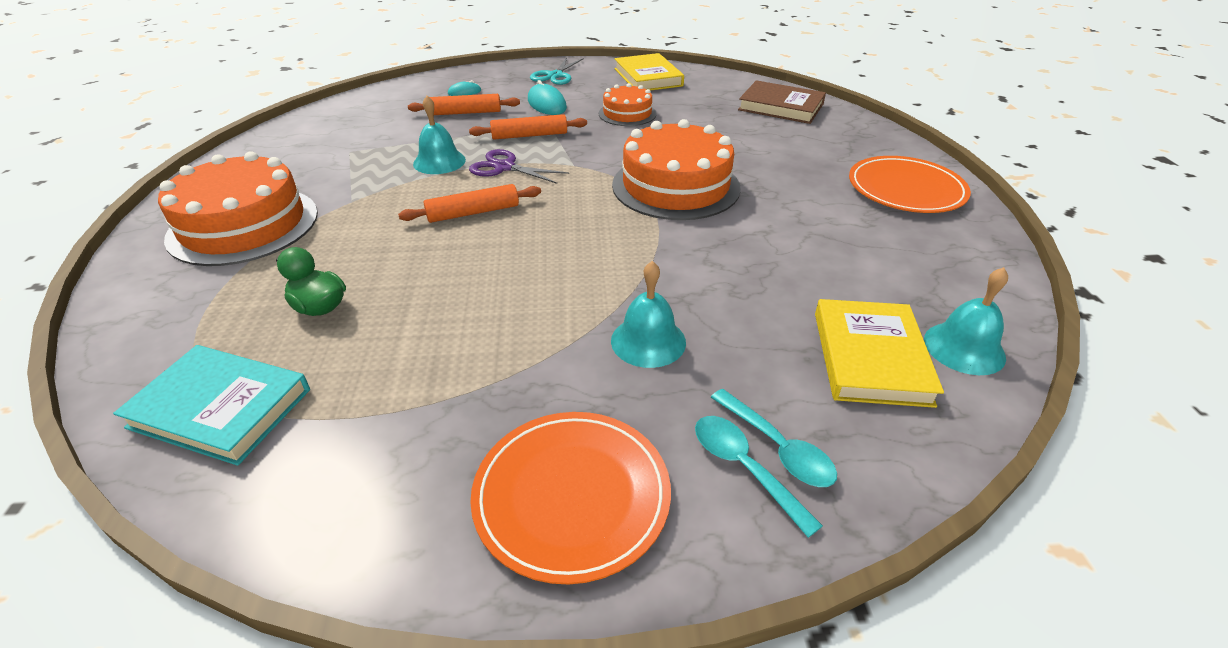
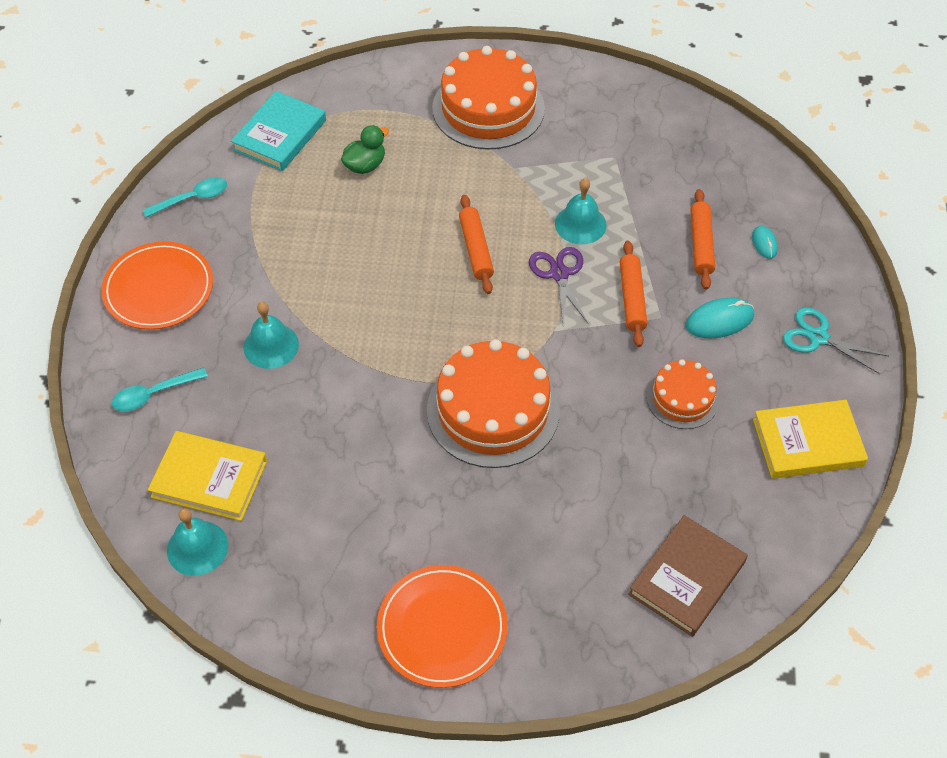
camera: 100 degrees right, 15 degrees up
(504, 167) = (559, 274): purple scissors -> purple scissors turned 45 degrees counterclockwise
(744, 468) = (145, 372): turquoise spoon -> turquoise spoon (192, 199)

